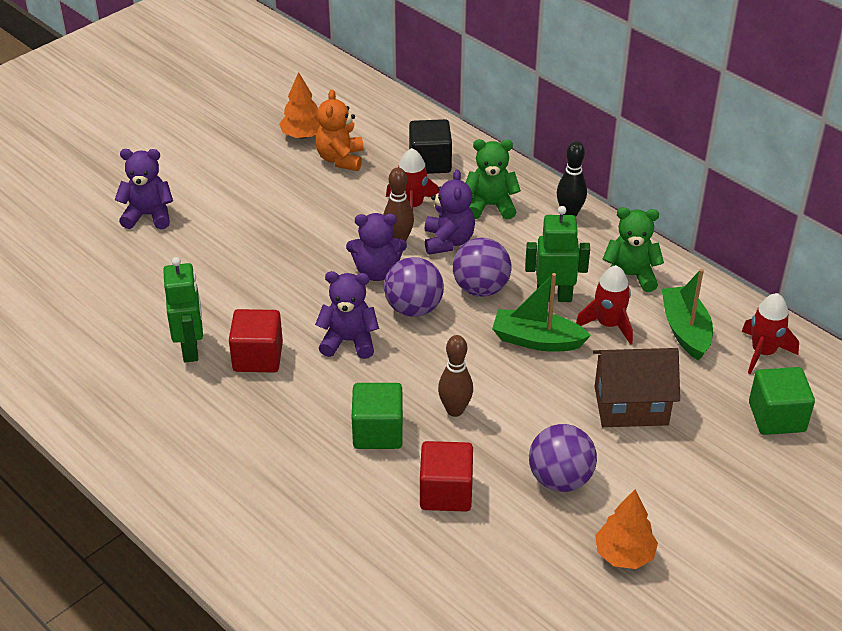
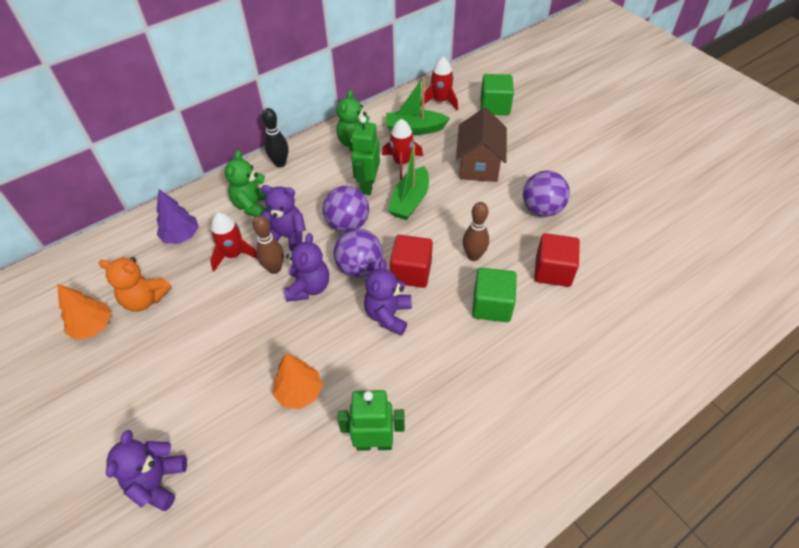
camera: 80 degrees left, 10 degrees up
(258, 357) = (395, 385): red cube -> red cube (411, 272)
(430, 162) = (181, 236): black cube -> purple tree
(624, 554) = (603, 189): orange tree -> orange tree (299, 392)

